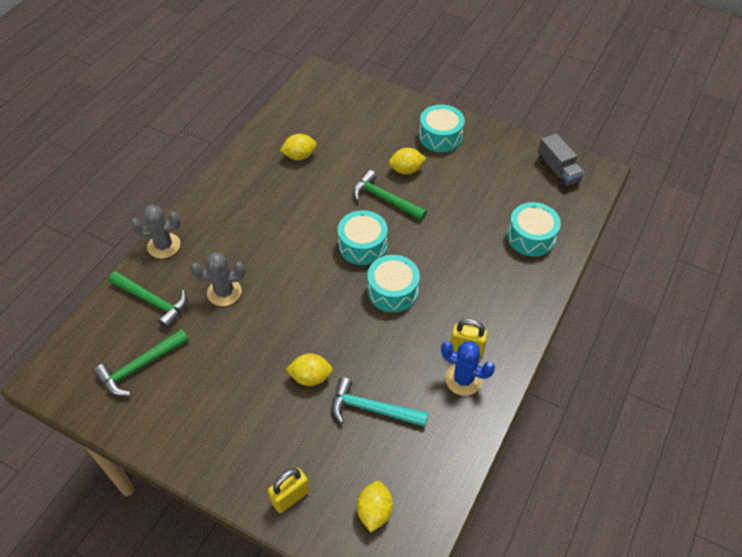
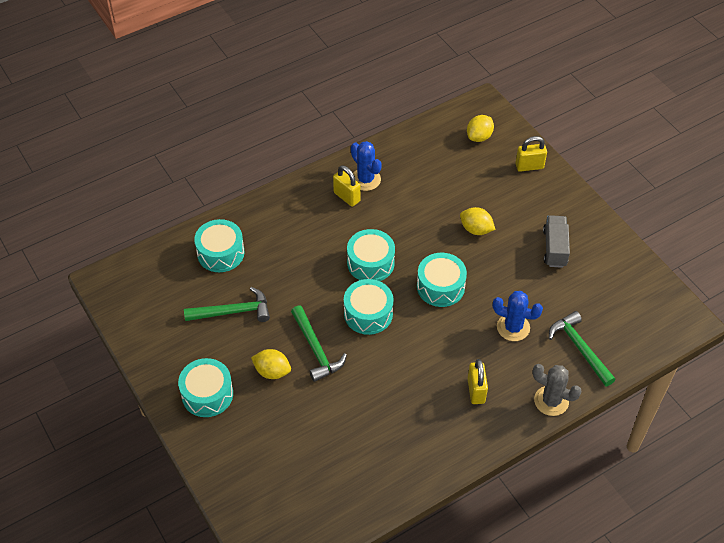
camera: 150 degrees left, 0 degrees up
(140, 367) = (607, 296): green hammer -> green hammer (233, 311)
(224, 292) = (513, 327): grey cactus -> blue cactus
(233, 226) = (476, 391): none -> yellow padlock
(299, 156) = (366, 443): yellow lemon -> none
(312, 299) = (440, 287): none -> turquoise drum
(372, 409) = (443, 190): turquoise hammer -> none
(558, 171) = (135, 301): grey truck -> grey truck (554, 248)

